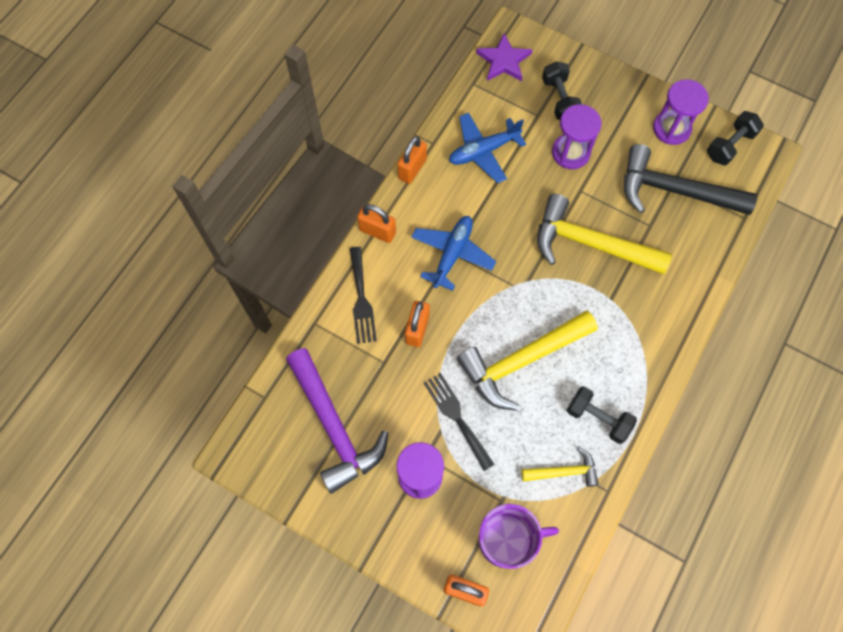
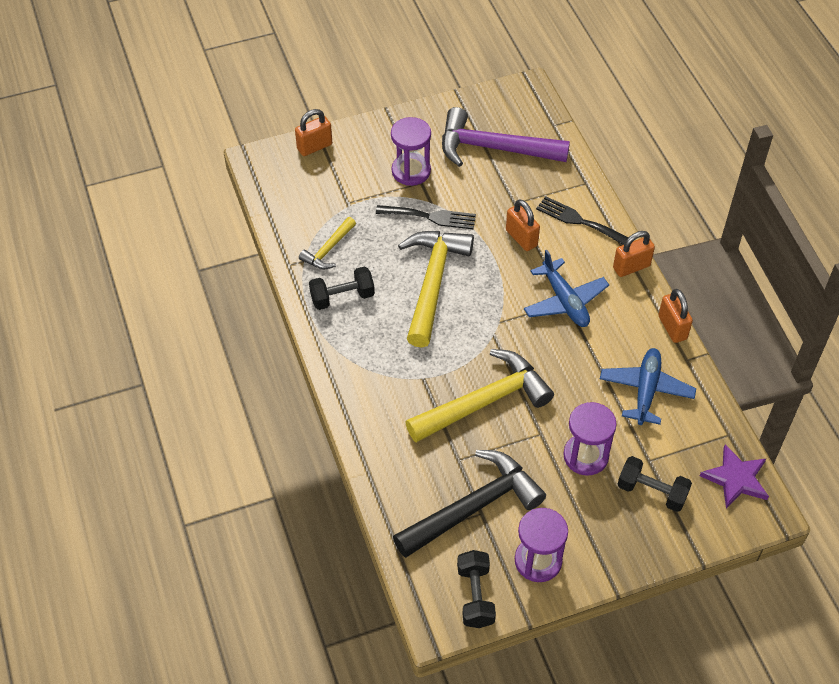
camera: 130 degrees right, 15 degrees down
(507, 540) = (320, 188): purple mug -> none

